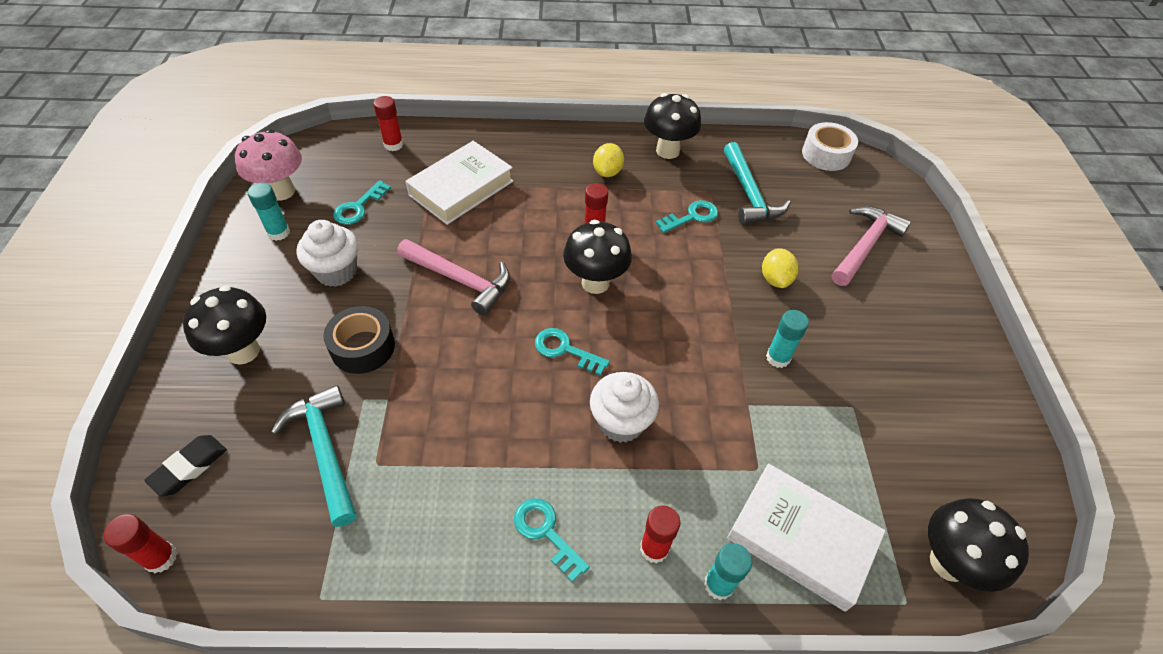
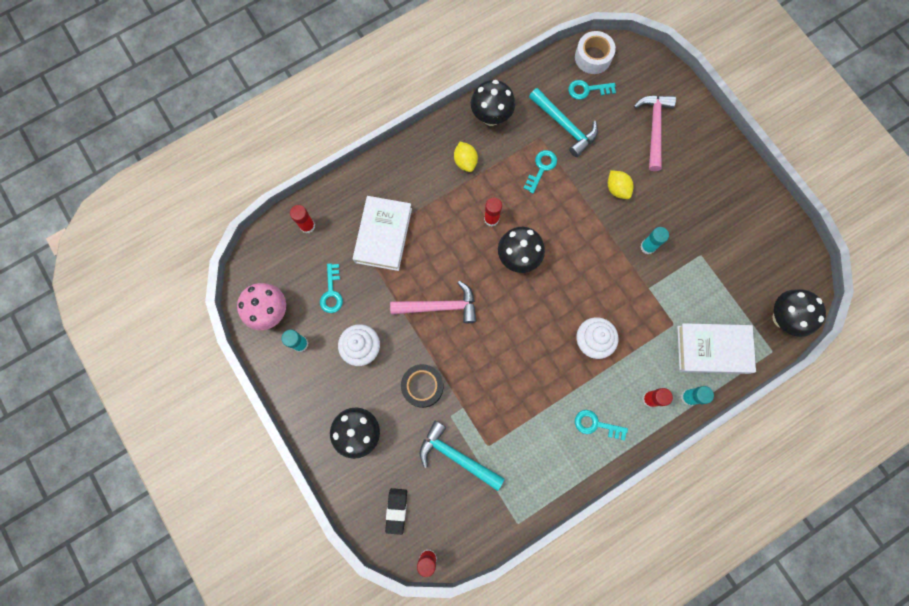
camera: 30 degrees left, 25 degrees up
(565, 350) = (533, 315): turquoise key -> turquoise key (587, 90)

